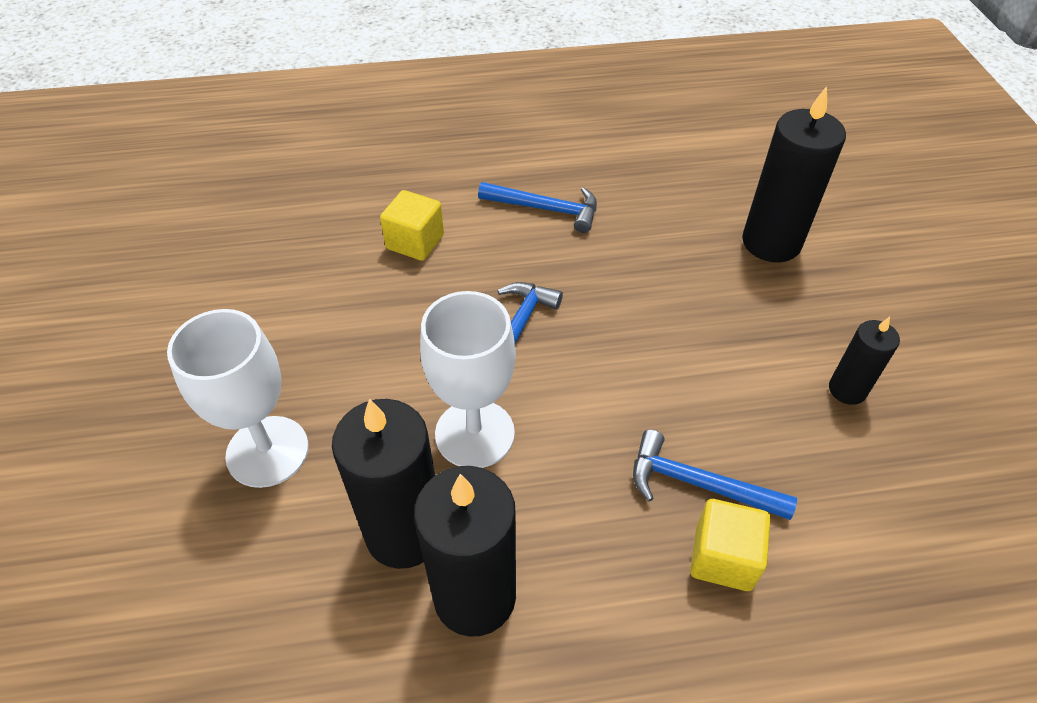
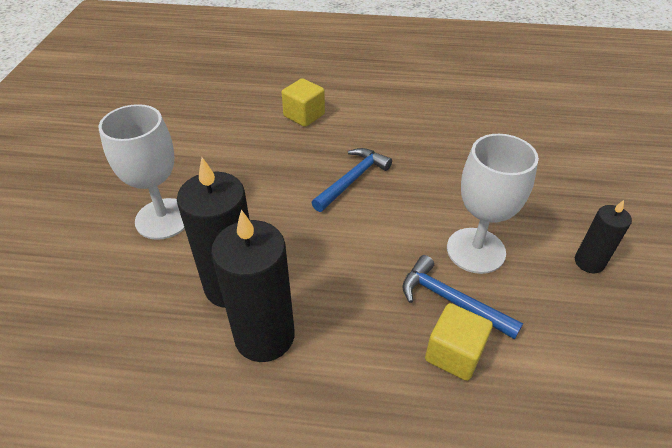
camera: 15 degrees right, 5 degrees down
(474, 433) = (301, 235): white goblet -> white goblet (475, 250)
(546, 209) = (400, 110): blue hammer -> none
(771, 242) = (559, 156): black candle -> none

